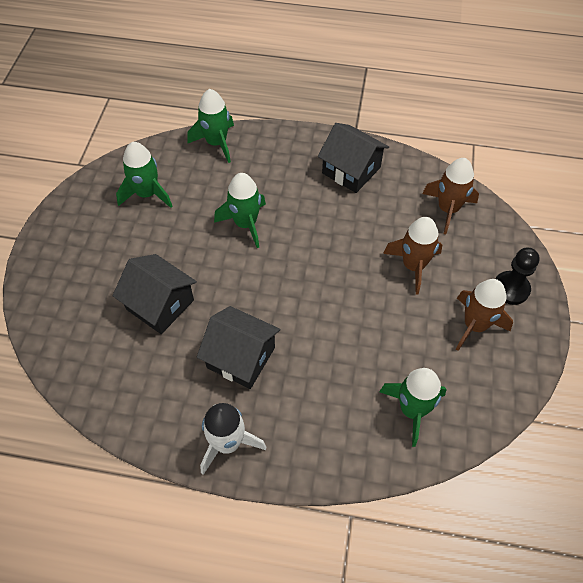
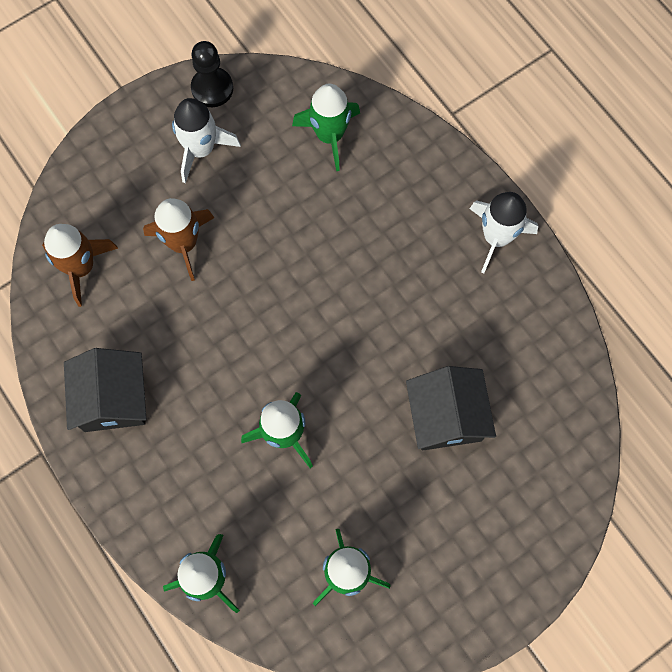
camera: 135 degrees left, 15 degrees up
(241, 357) = (420, 298): black house -> none
(474, 325) = (201, 149): brown rocket -> white rocket
(510, 289) = (131, 149): black pawn -> black pawn (212, 88)

